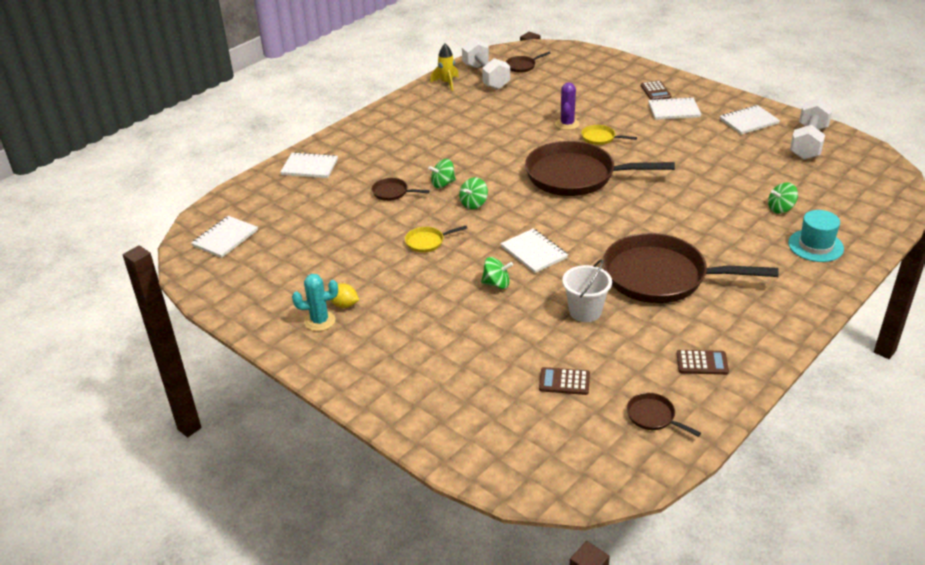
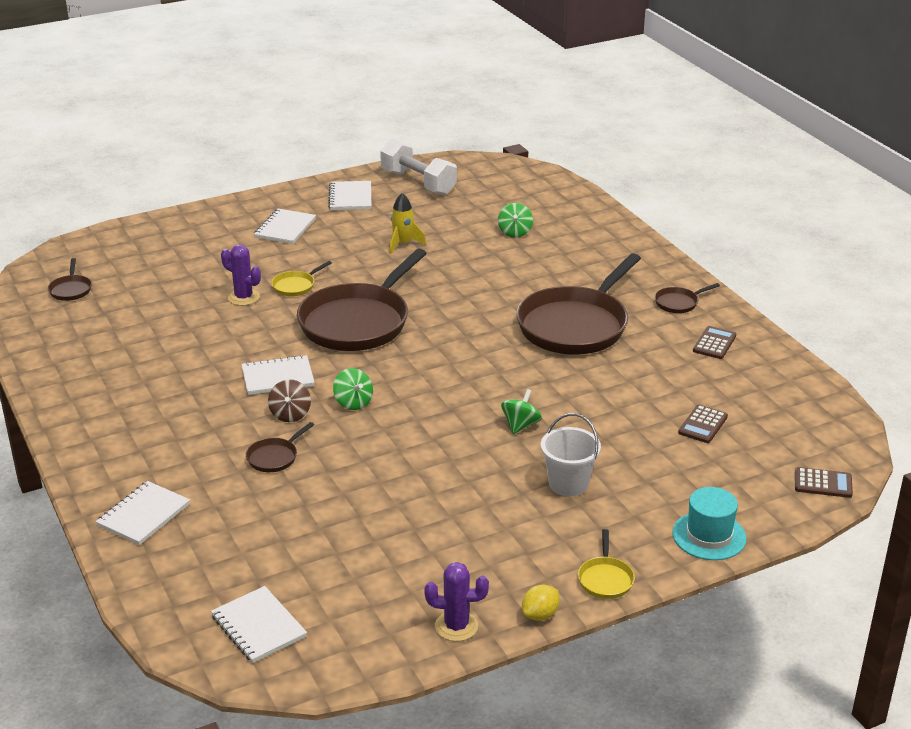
camera: 70 degrees left, 5 degrees down
(252, 314) = (456, 626): none -> purple cactus
(319, 321) = (506, 570): turquoise cactus -> none
(344, 305) = (486, 544): yellow lemon -> yellow lemon (540, 615)
(427, 242) = (405, 454): yellow pan -> yellow pan (605, 579)
(443, 184) = (290, 414): green spinning top -> brown spinning top
(447, 83) = (45, 354): yellow rocket -> yellow rocket (403, 244)
(485, 76) = (64, 322): white dumbbell -> none
(534, 252) = (481, 387): white notebook -> white notebook (278, 377)
(585, 311) = (603, 383): white bucket -> white bucket (568, 484)
(653, 416) = (773, 390): brown pan -> brown pan (678, 303)
(655, 91) = (234, 226): brown calculator -> brown calculator (823, 483)
(815, 246) = (584, 236): turquoise hat -> turquoise hat (709, 536)

